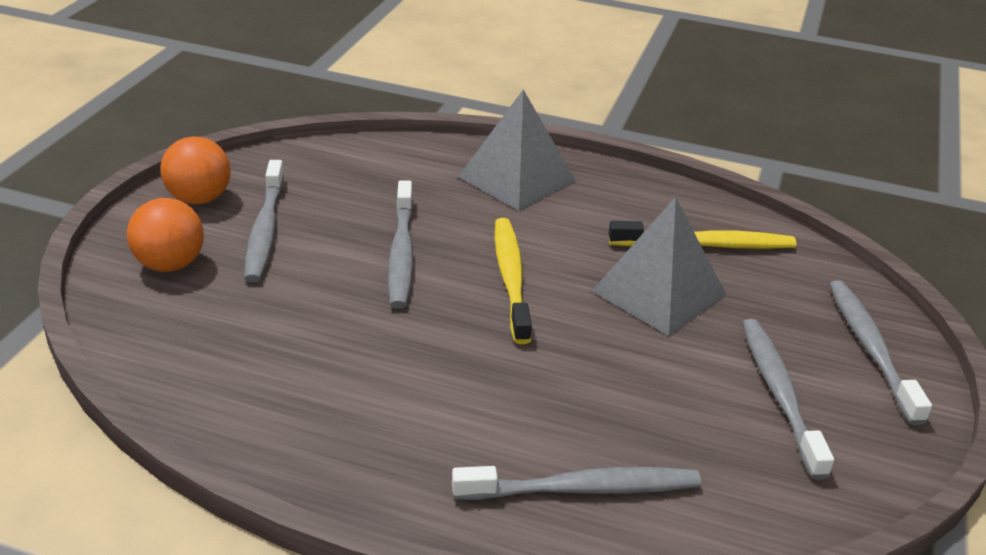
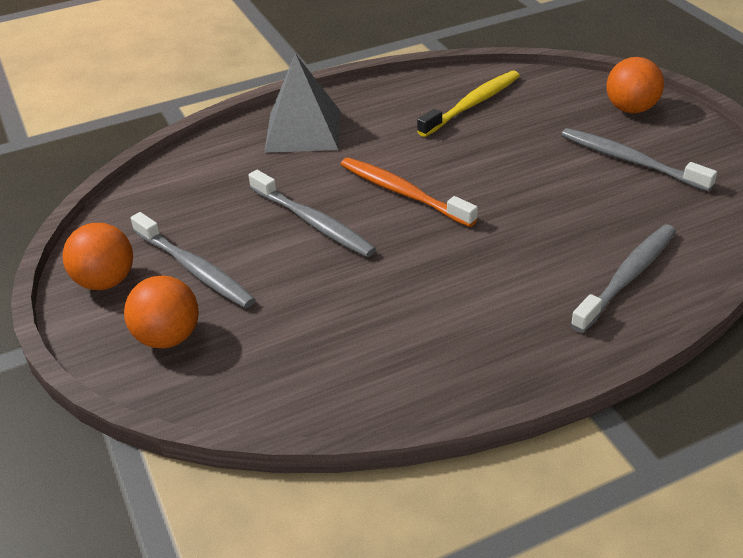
camera: 40 degrees left, 5 degrees up
(511, 278) = (403, 192): yellow toothbrush -> orange toothbrush
(659, 292) = (492, 147): grey pyramid -> none
(871, 348) = (631, 109): grey toothbrush -> orange ball

